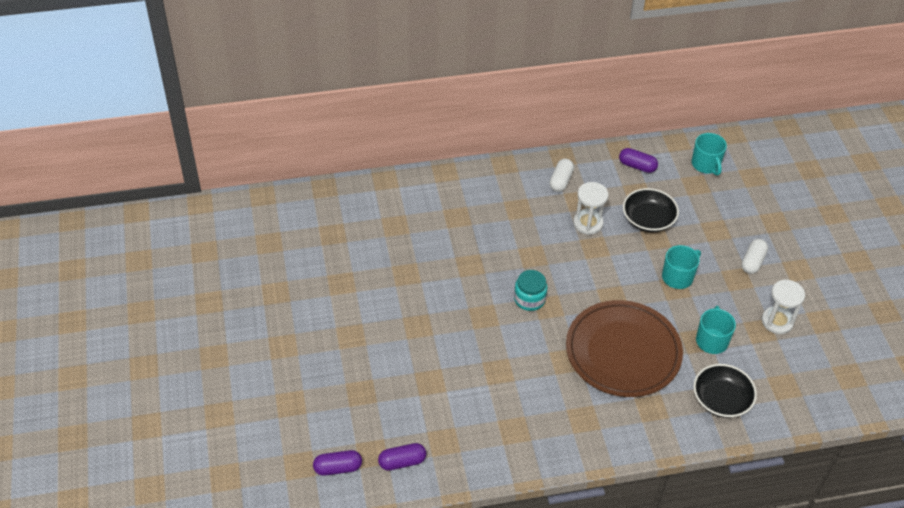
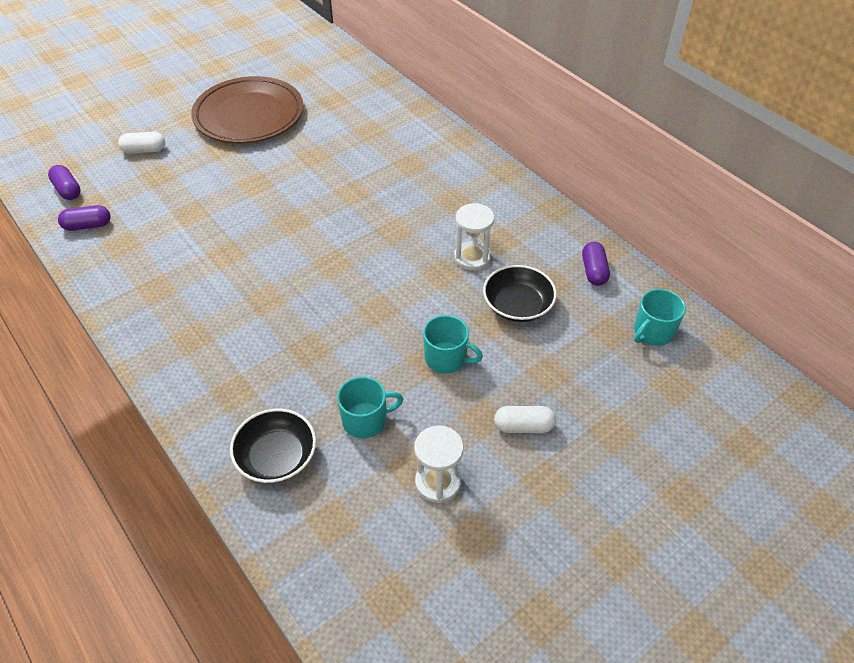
camera: 65 degrees right, 0 degrees up
(402, 462) = (88, 226): purple capsule -> purple capsule turned 60 degrees counterclockwise
(529, 299) = (334, 246): turquoise jar -> none
(561, 181) = (518, 218): white capsule -> white capsule (144, 150)
(623, 352) = (302, 342): brown plate -> brown plate (249, 115)

